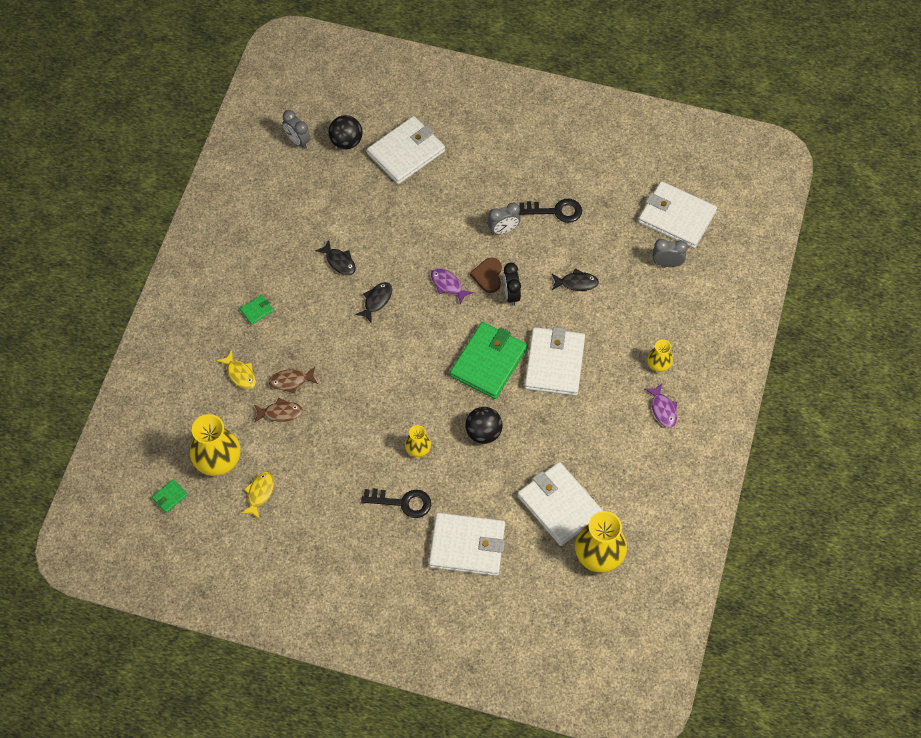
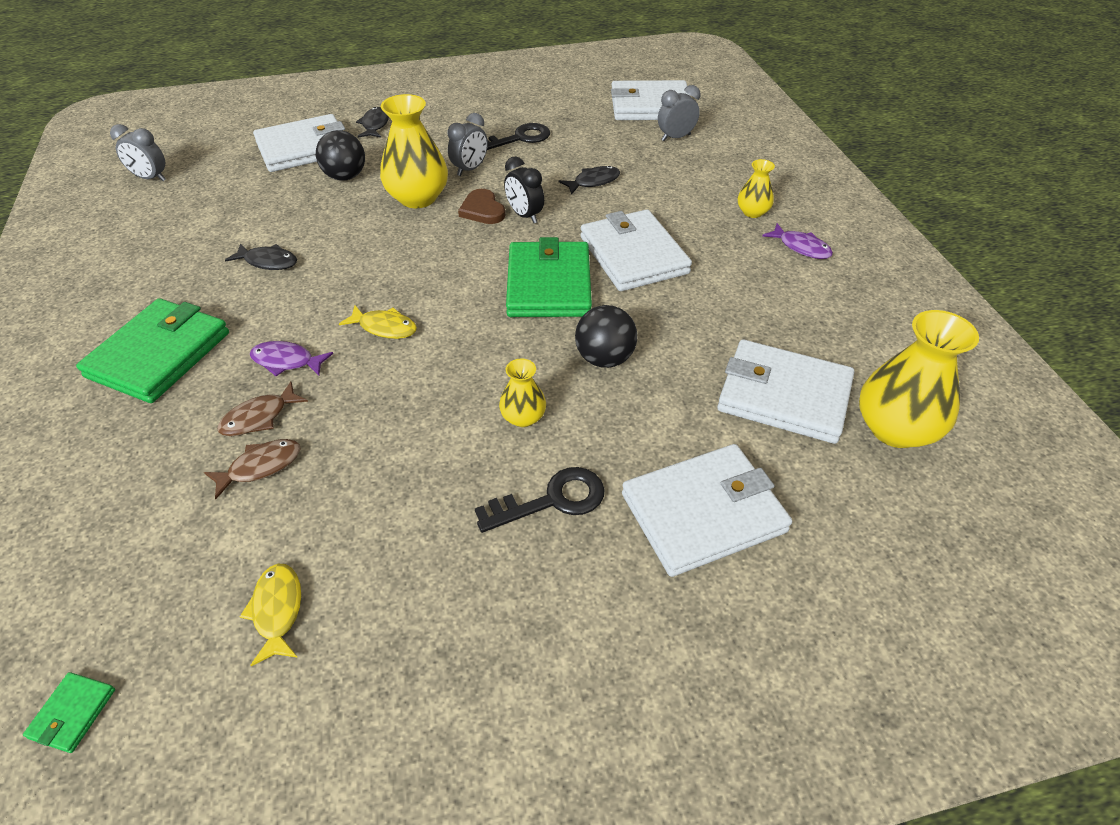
camera: 30 degrees left, 15 degrees down
(217, 459) = (163, 592): yellow vase -> yellow vase (418, 198)
(240, 374) = (160, 443): yellow fish -> yellow fish (384, 327)
(257, 310) = (159, 354): green wallet -> green wallet, size x2.44
(346, 142) = (219, 161): black ball -> black ball (345, 177)
(376, 301) = (347, 280): black fish -> black fish (375, 125)
(406, 152) = (304, 148): white wallet -> white wallet turned 45 degrees clockwise
(448, 285) = (437, 234): purple fish -> purple fish (286, 361)

